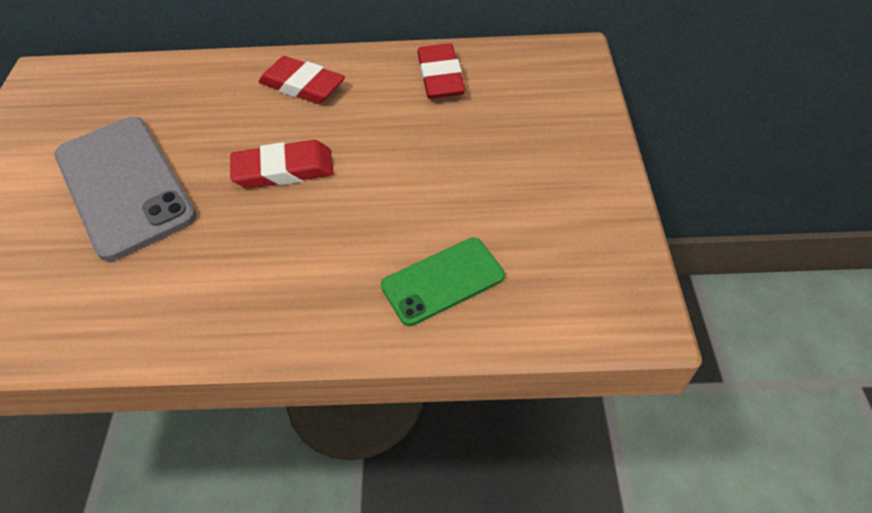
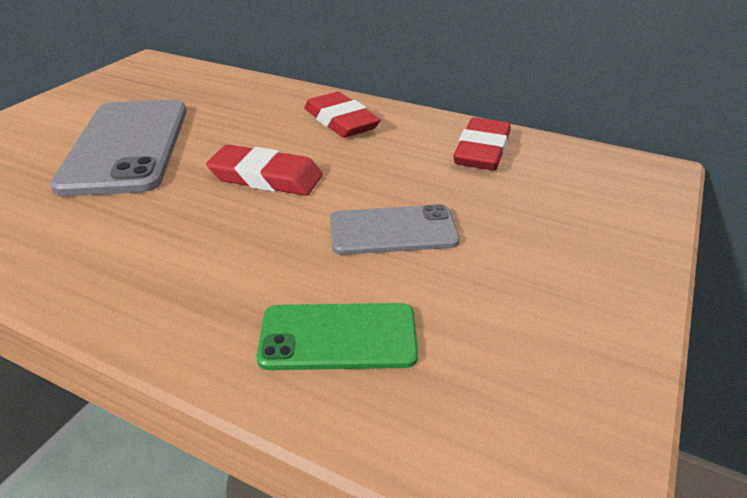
camera: 25 degrees right, 15 degrees down
(422, 180) = (393, 230): none -> grey phone

